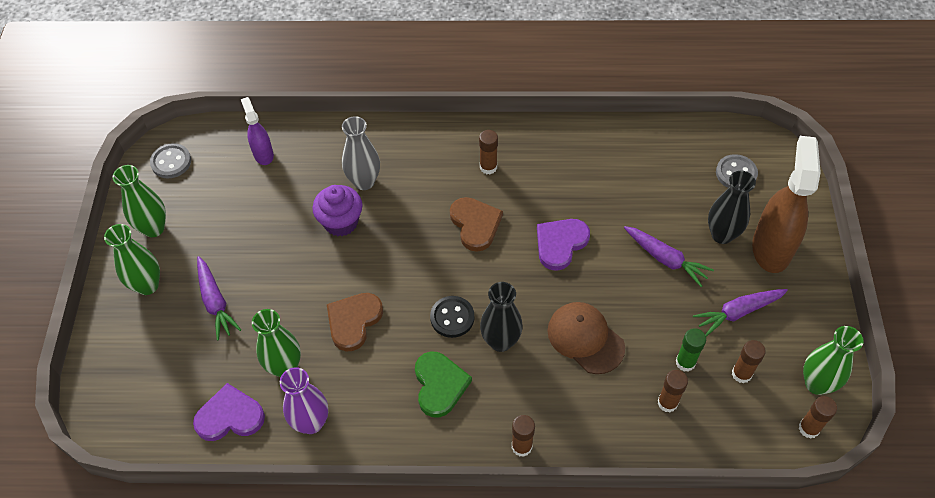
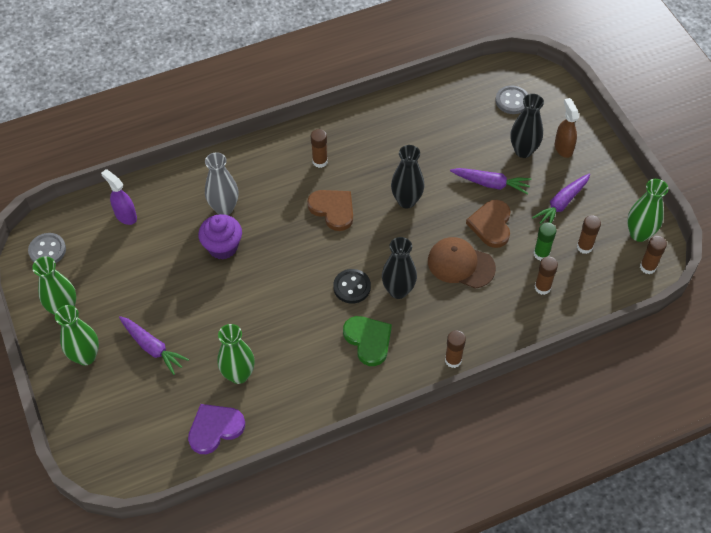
camera: 25 degrees left, 0 degrees up
(311, 422) = (283, 407): purple vase -> none
(353, 321) = (275, 319): brown heart -> brown heart (491, 225)
(560, 244) = (406, 201): purple heart -> black vase
(771, 248) = (563, 148): brown spray bottle -> brown spray bottle, size x0.53

